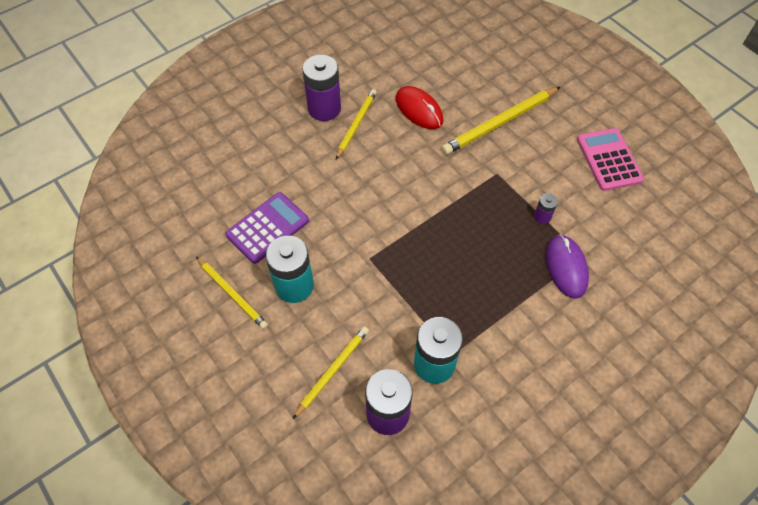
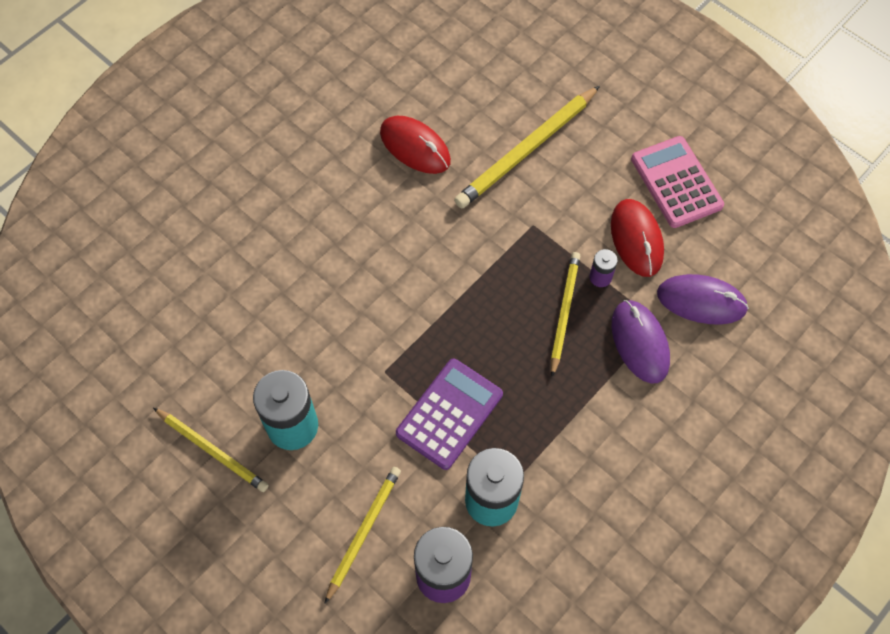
camera: 10 degrees left, 5 degrees up
(268, 228) = (241, 351): purple calculator -> purple calculator (449, 414)
(324, 108) = (285, 164): purple battery -> none
(356, 124) = (333, 181): yellow pencil -> yellow pencil (564, 312)
(573, 194) = (636, 239): none -> red mouse
(618, 245) = (701, 301): none -> purple mouse

